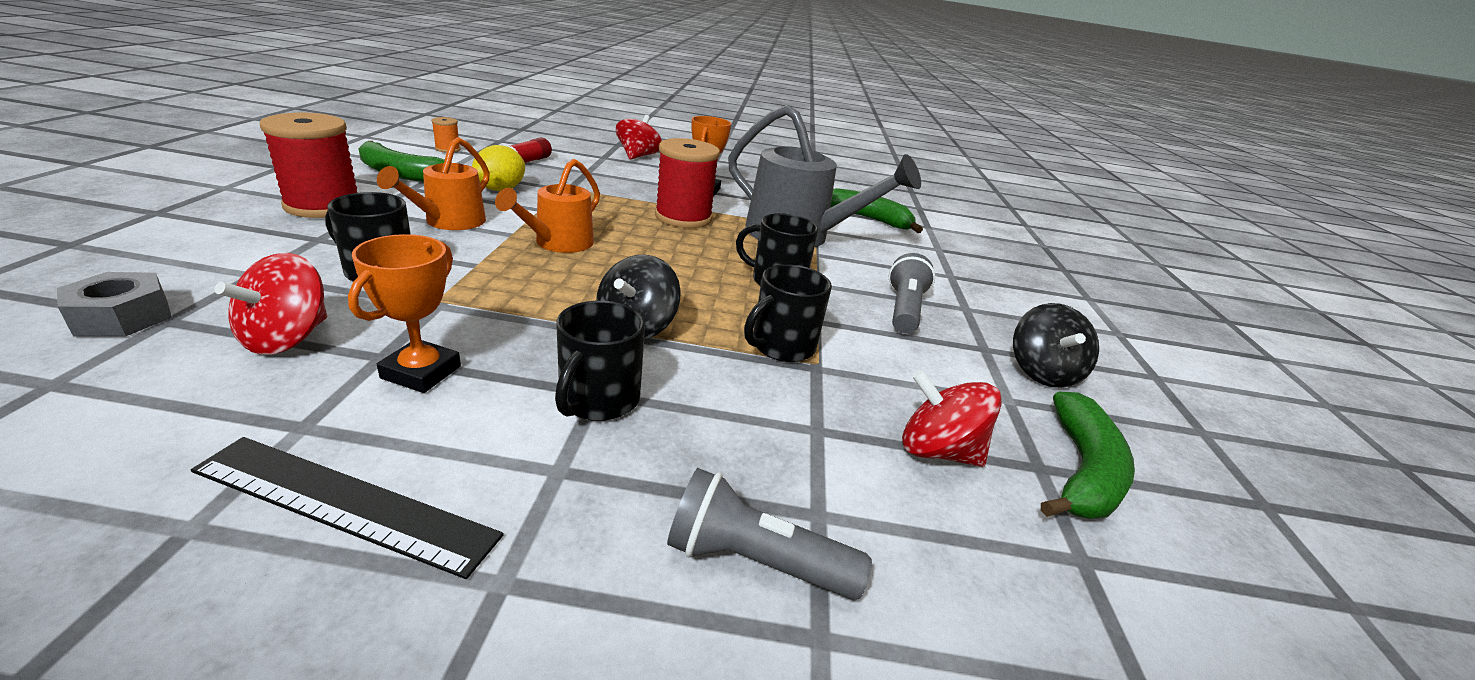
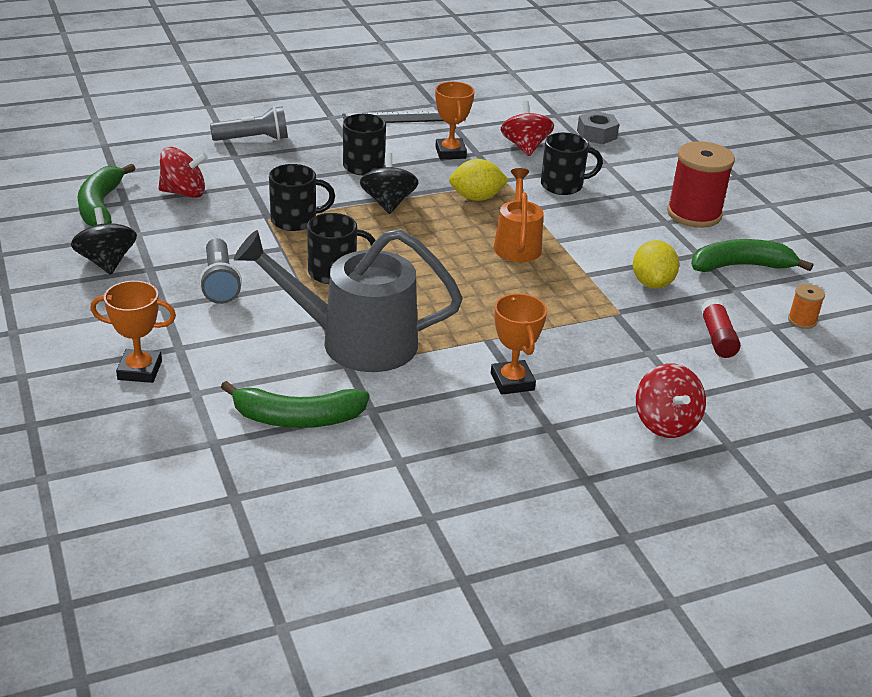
camera: 155 degrees right, 5 degrees up
(449, 222) = (608, 233): orange watering can -> none
(514, 295) = (476, 198): none -> yellow lemon
(683, 217) = (476, 319): red spool -> none
(781, 346) = (295, 220): black mug -> black mug turned 60 degrees clockwise
(985, 272) = (140, 370): none -> orange trophy

